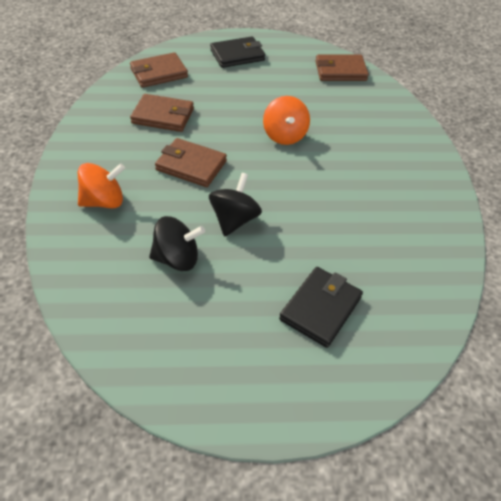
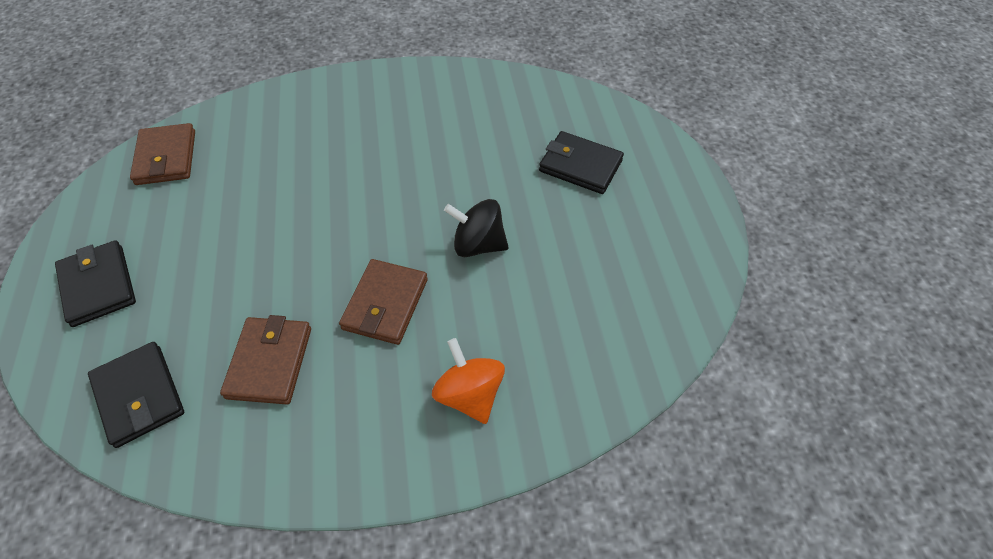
camera: 95 degrees left, 5 degrees up
(159, 73) = (139, 396): brown wallet -> black wallet
(177, 258) = (549, 290): black spinning top -> none
(284, 135) = (317, 209): orange spinning top -> none

